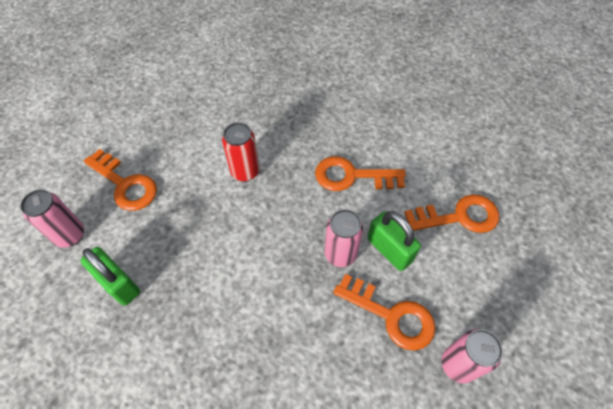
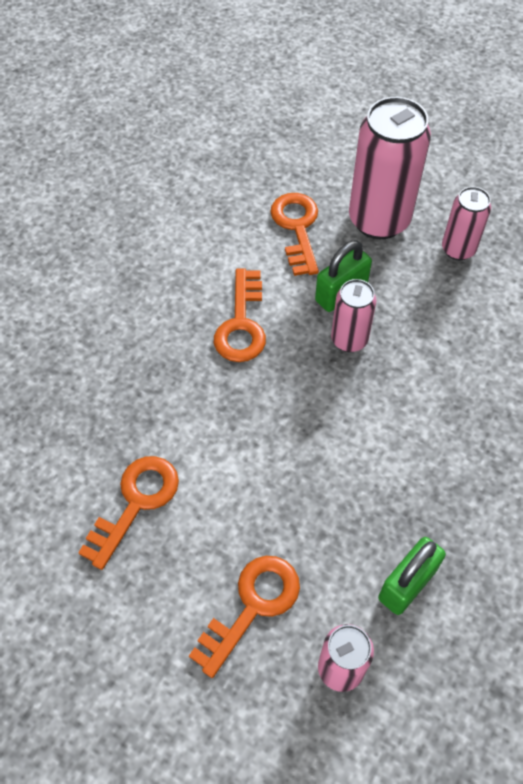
camera: 90 degrees left, 0 degrees up
(245, 171) = (232, 445): red can -> none
(391, 315) = (416, 297): orange key -> orange key (136, 503)
(483, 288) = (379, 220): none -> pink can

